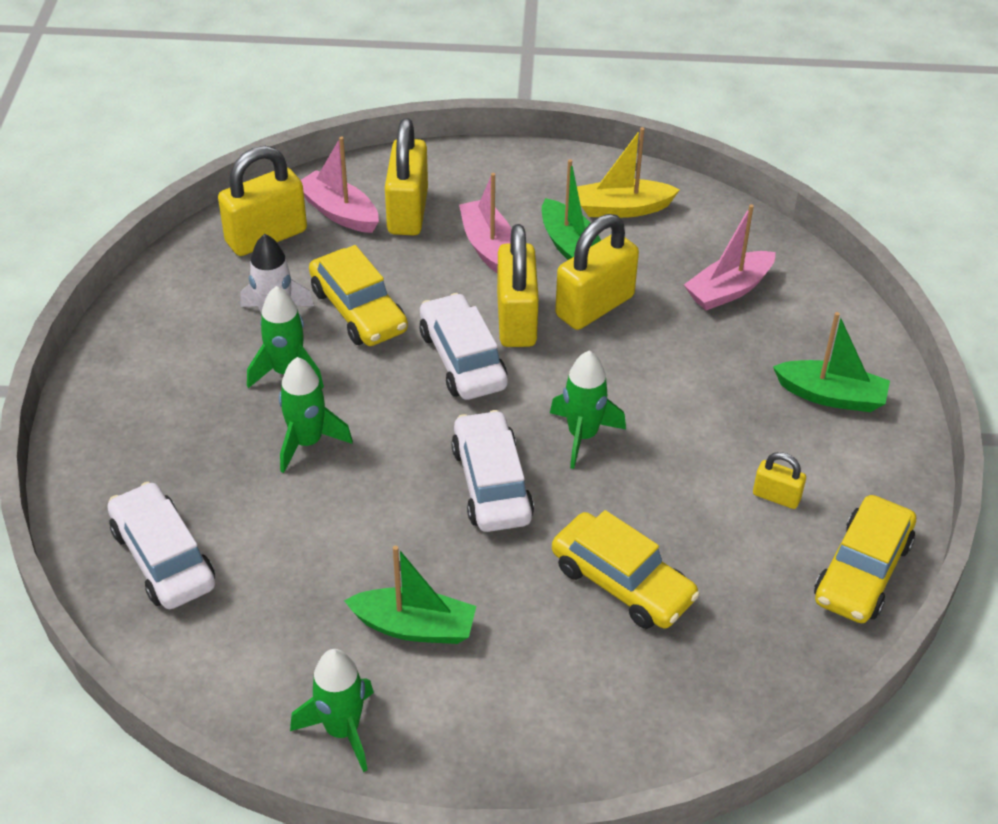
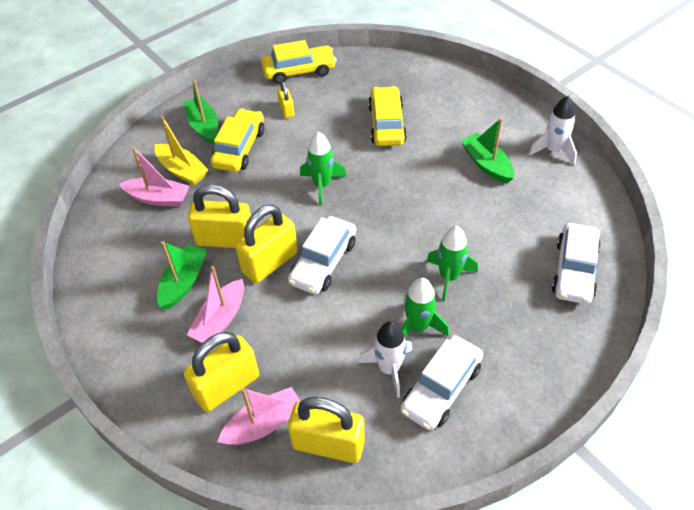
camera: 130 degrees left, 5 degrees up
(339, 212) = (264, 424): pink boat -> pink boat turned 120 degrees counterclockwise
(342, 730) = (553, 150): green rocket -> white rocket
(358, 310) = (338, 336): yellow car -> yellow car (239, 148)
(492, 483) = (387, 194): white car -> white car (441, 388)
(623, 208) = (123, 283): yellow boat -> yellow boat (182, 170)

